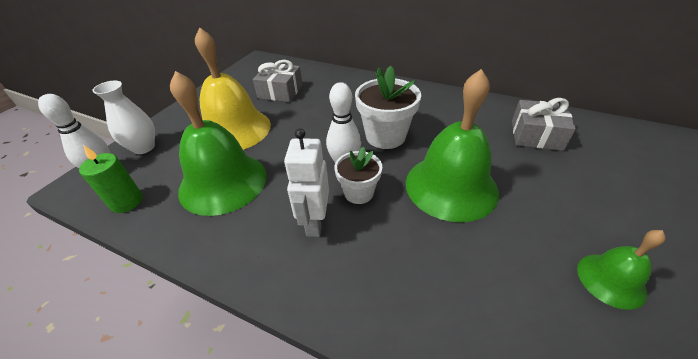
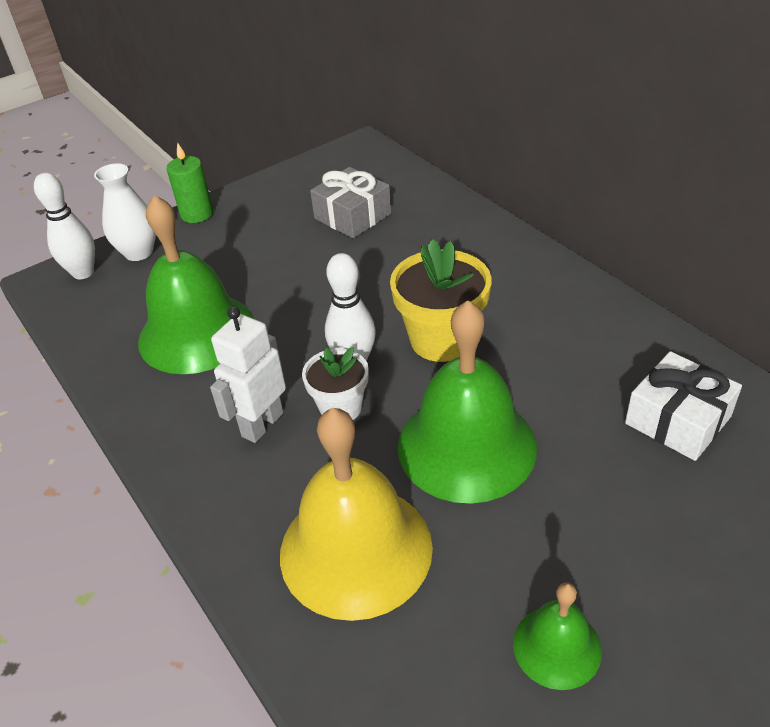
camera: 30 degrees right, 0 degrees up
(127, 202) = (87, 320): green candle -> green candle (197, 214)
(234, 129) = (254, 261): yellow bell -> yellow bell (355, 549)
(385, 136) = (441, 339): white flower pot -> yellow flower pot
(536, 135) = (678, 420): grey gift -> white gift

